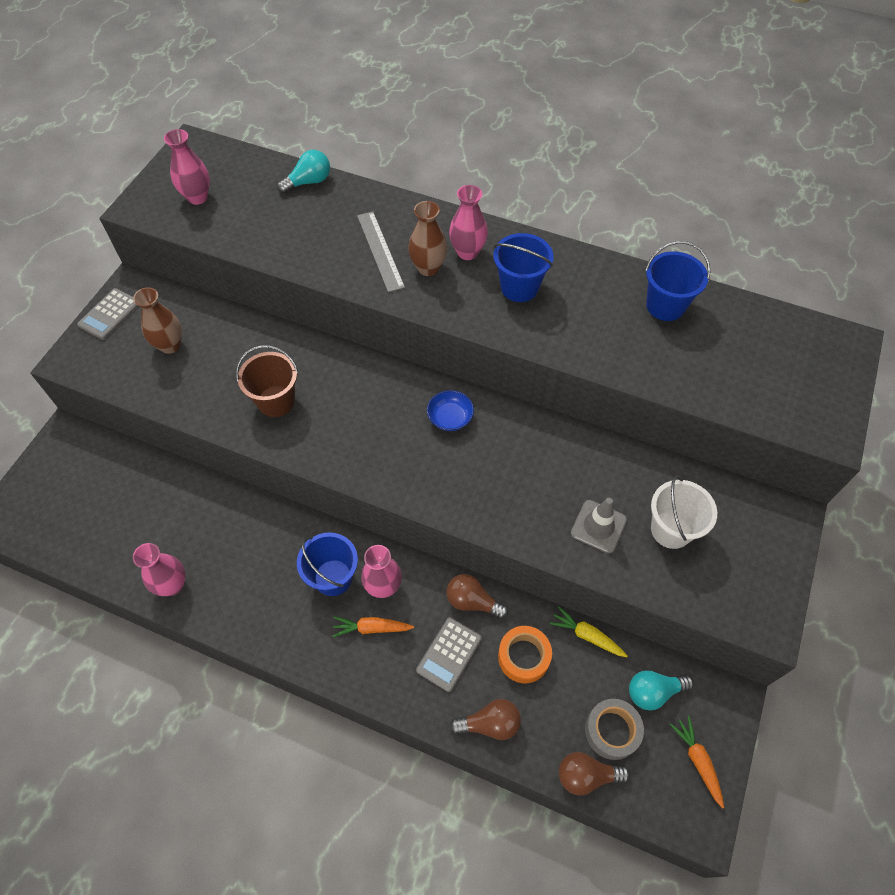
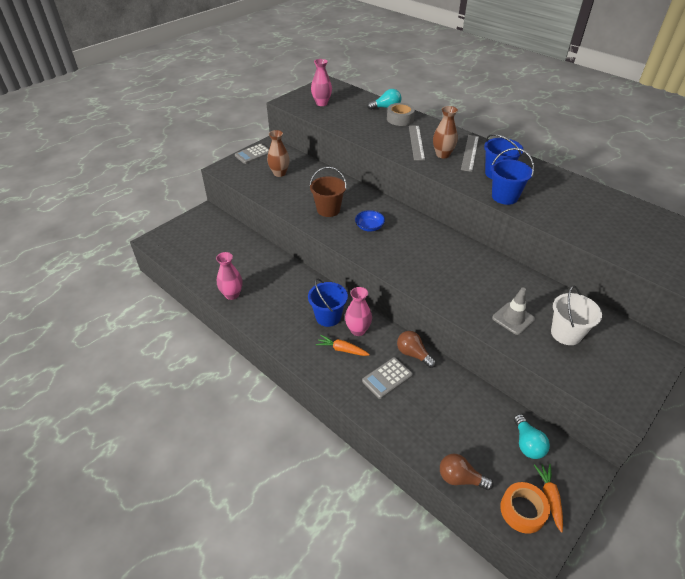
camera: 20 degrees right, 15 degrees down
(450, 418) = (431, 241): blue bowl -> blue bowl (369, 227)
(467, 252) = (470, 152): pink vase -> grey ruler
(490, 724) = (401, 425): brown light bulb -> none
(523, 657) = (438, 394): orange tape -> orange tape (522, 510)
(587, 635) = (487, 396): yellow carrot -> none
(612, 731) = (488, 457): grey tape -> grey tape (400, 119)
(653, 692) = (527, 444): turquoise light bulb -> turquoise light bulb turned 105 degrees counterclockwise
(665, 306) = (594, 201): blue bucket -> blue bucket (504, 197)

